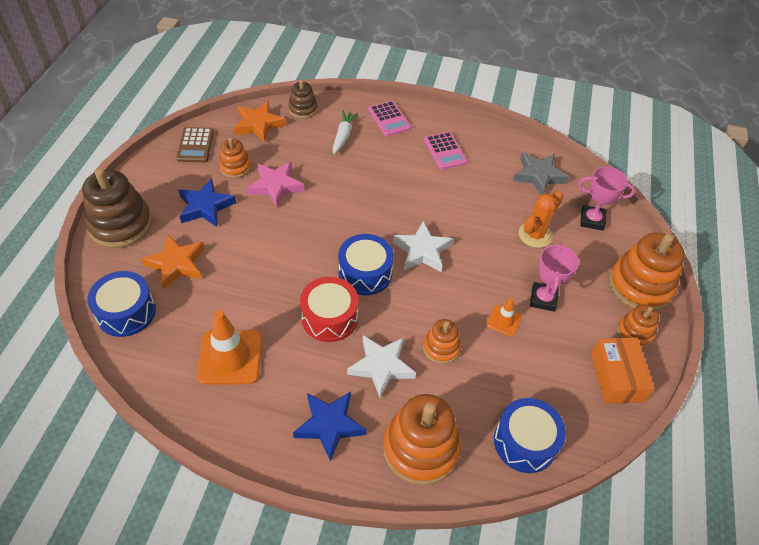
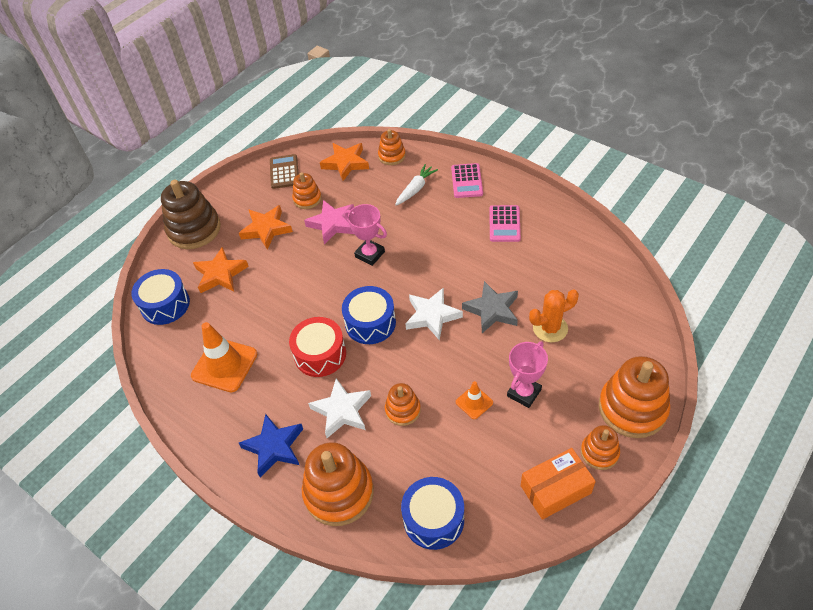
camera: 30 degrees right, 0 degrees up
(195, 145) = (284, 172): brown calculator -> brown calculator turned 150 degrees clockwise
(205, 206) = (266, 229): blue star -> orange star
(303, 109) = (392, 156): brown stacking toy -> orange stacking toy
(538, 176) = (587, 270): grey star -> grey star (492, 310)
(592, 220) = (618, 328): pink trophy -> pink trophy (370, 254)
(616, 377) = (555, 489): orange box -> orange box turned 45 degrees clockwise

